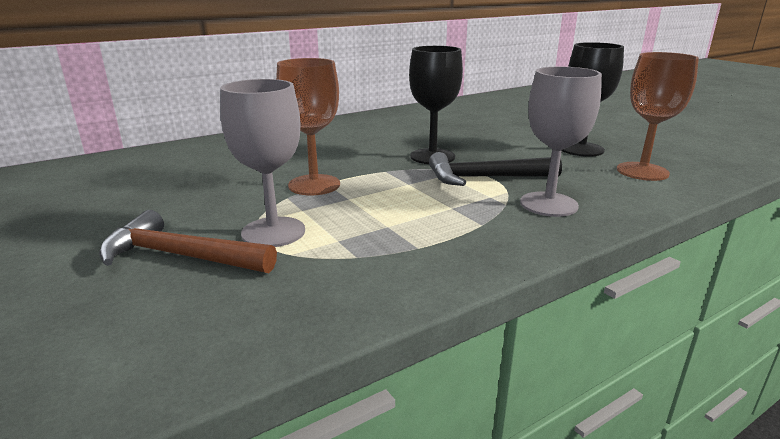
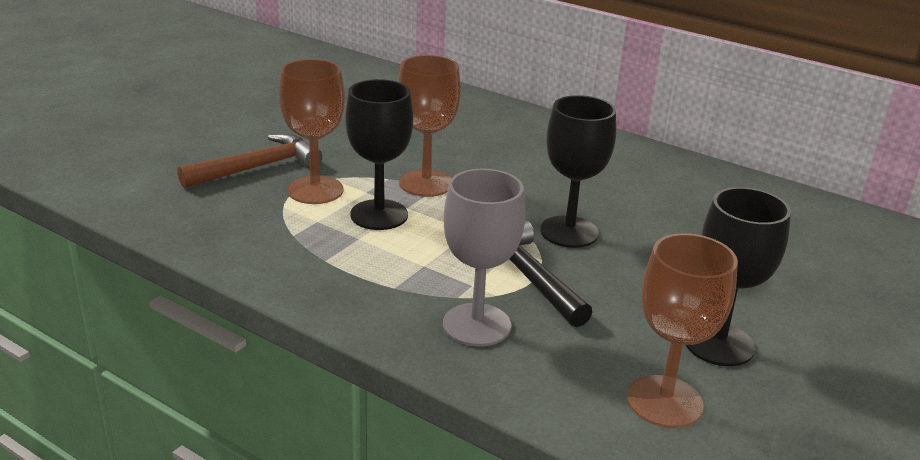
camera: 65 degrees right, 5 degrees up
(181, 256) = (257, 167): brown hammer -> brown hammer turned 60 degrees clockwise
(273, 232) = (315, 190): grey goblet -> brown goblet
(352, 211) = (379, 215): none -> black goblet

